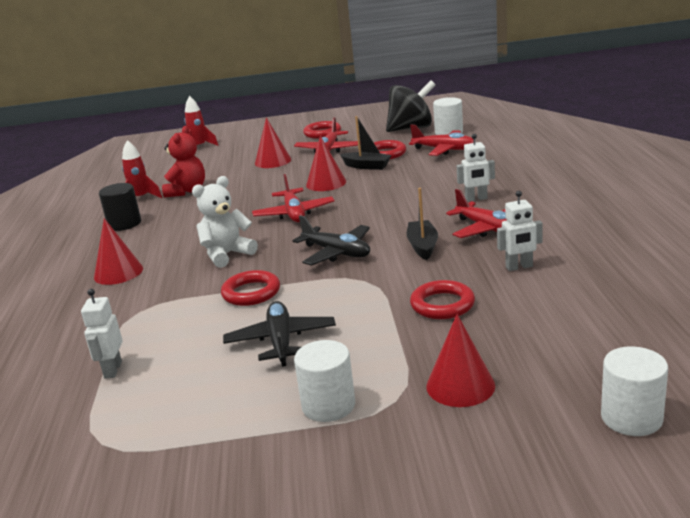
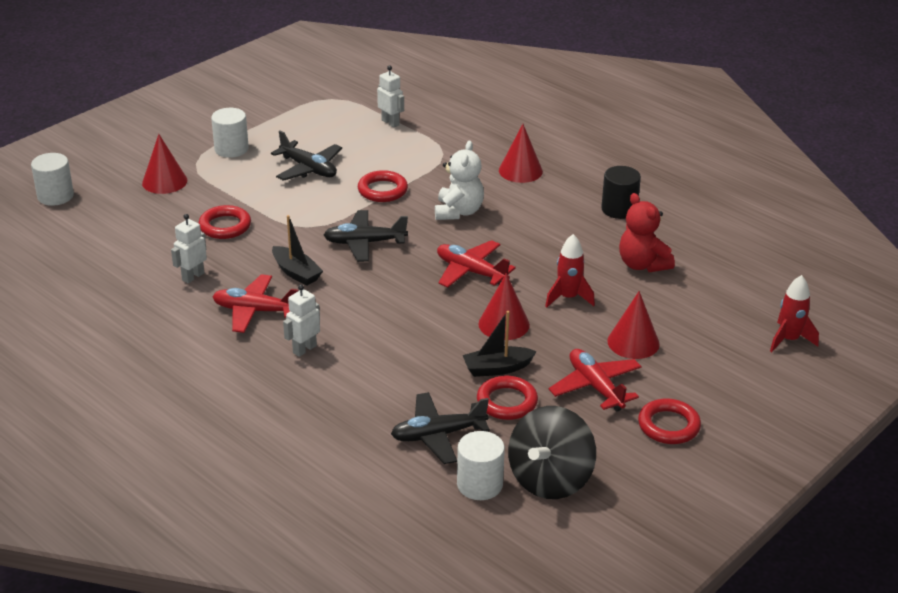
camera: 135 degrees right, 10 degrees up
(141, 198) = (672, 240): red rocket -> red rocket (568, 298)
(444, 150) = (438, 435): red plane -> black plane

